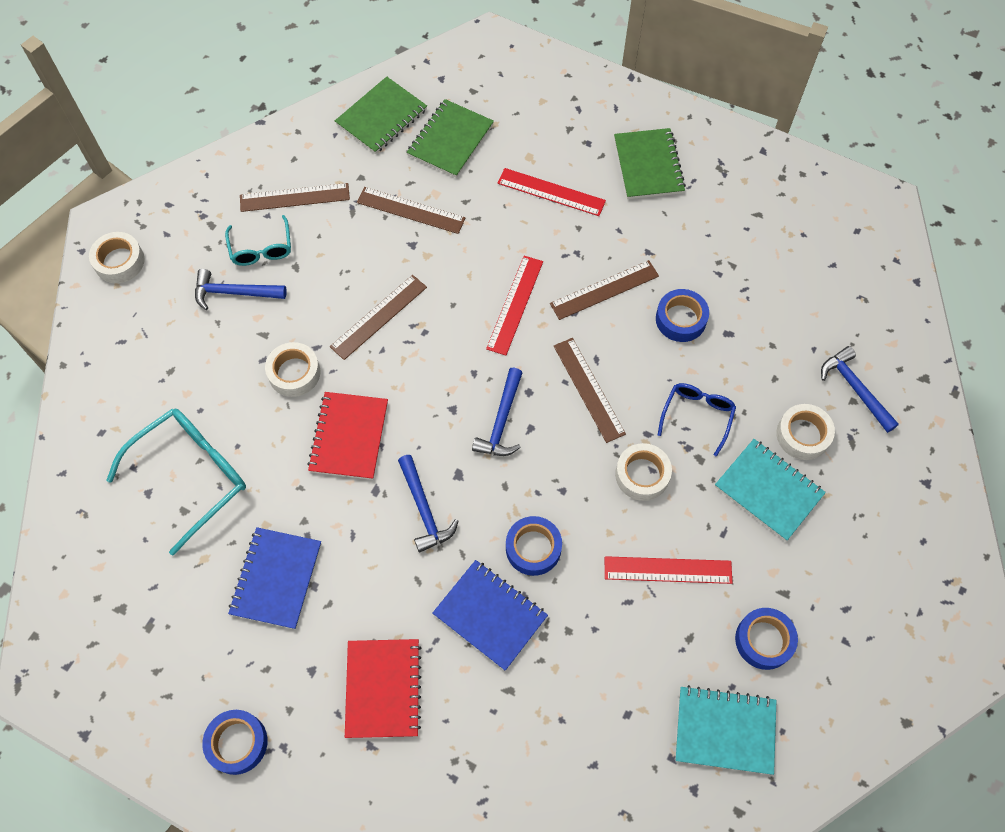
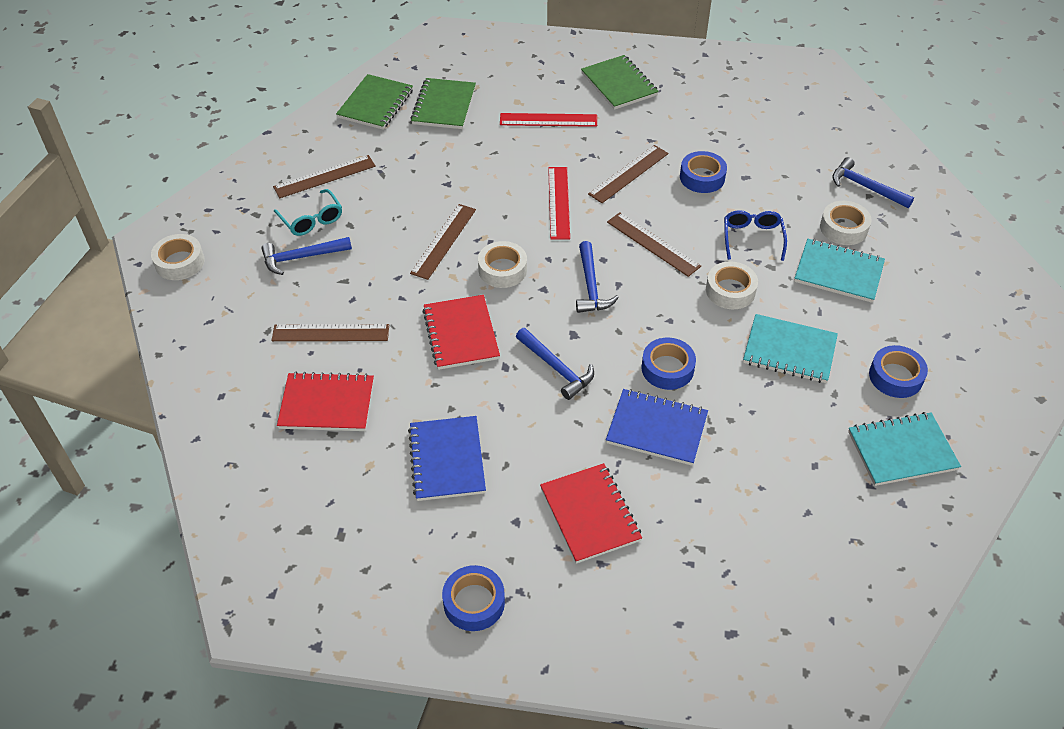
camera: 20 degrees left, 15 degrees down
(192, 475) = (327, 404): turquoise glasses -> red notebook
(294, 373) = (387, 301): white tape -> white tape (502, 270)
(411, 210) = (434, 160): brown ruler -> brown ruler (330, 333)
(668, 570) = (789, 351): red ruler -> turquoise notebook

